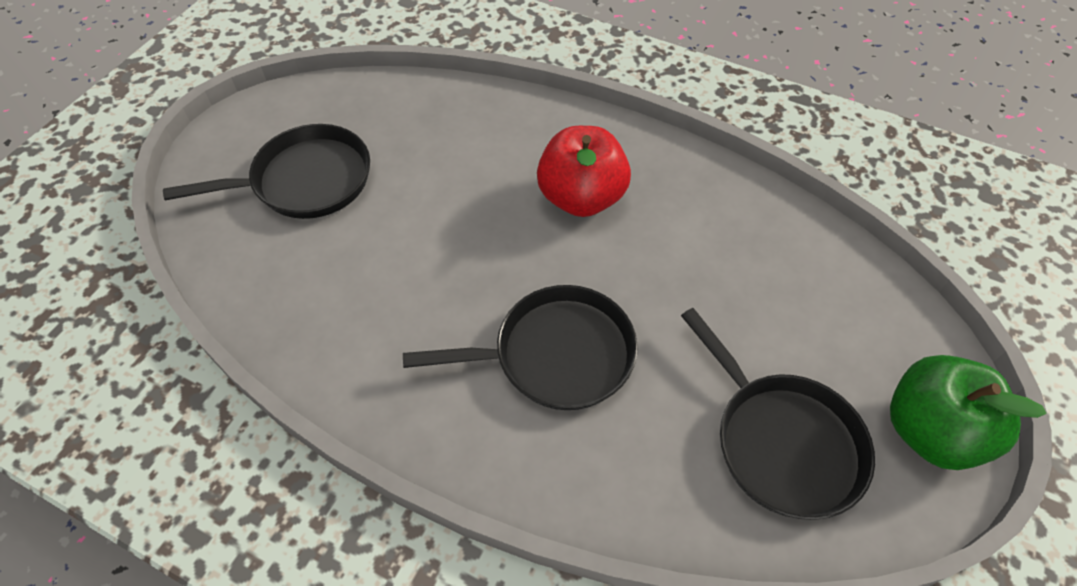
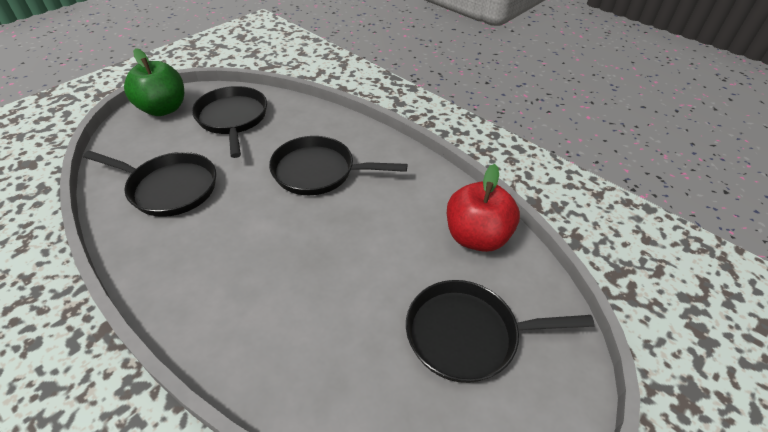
camera: 165 degrees left, 10 degrees down
(581, 197) = (243, 260): red apple -> red apple (476, 237)
(753, 266) = (169, 188): none -> black pan

